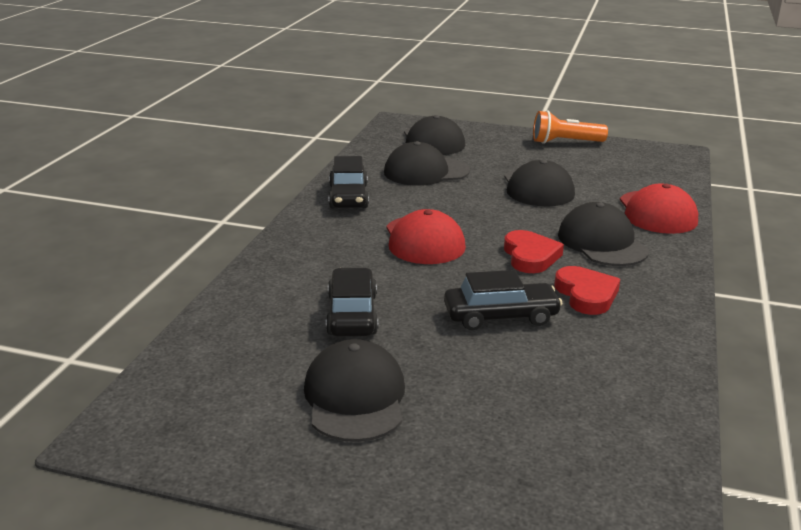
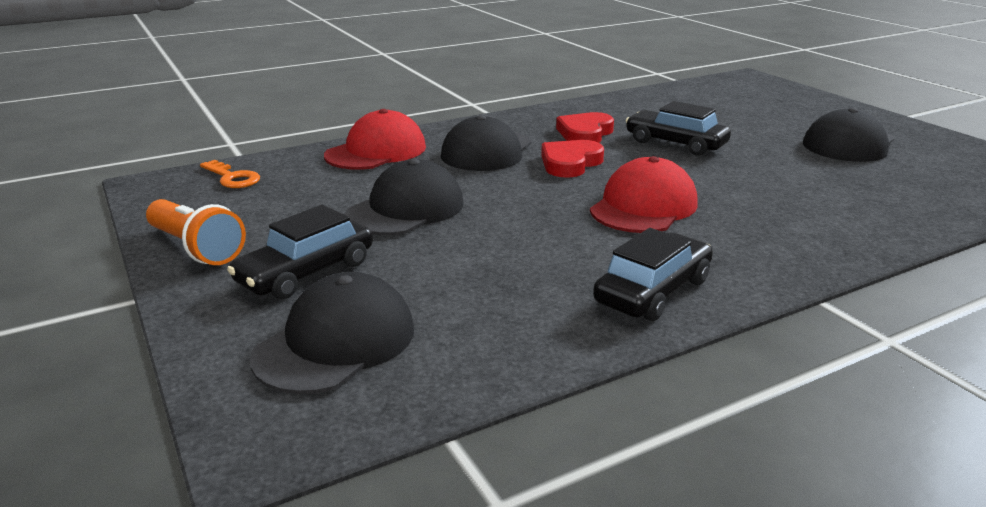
camera: 135 degrees left, 0 degrees up
(352, 314) = (801, 179): black car -> black car (306, 272)
(426, 172) = (477, 285): black cap -> none
(661, 168) = (232, 178): none -> orange key

